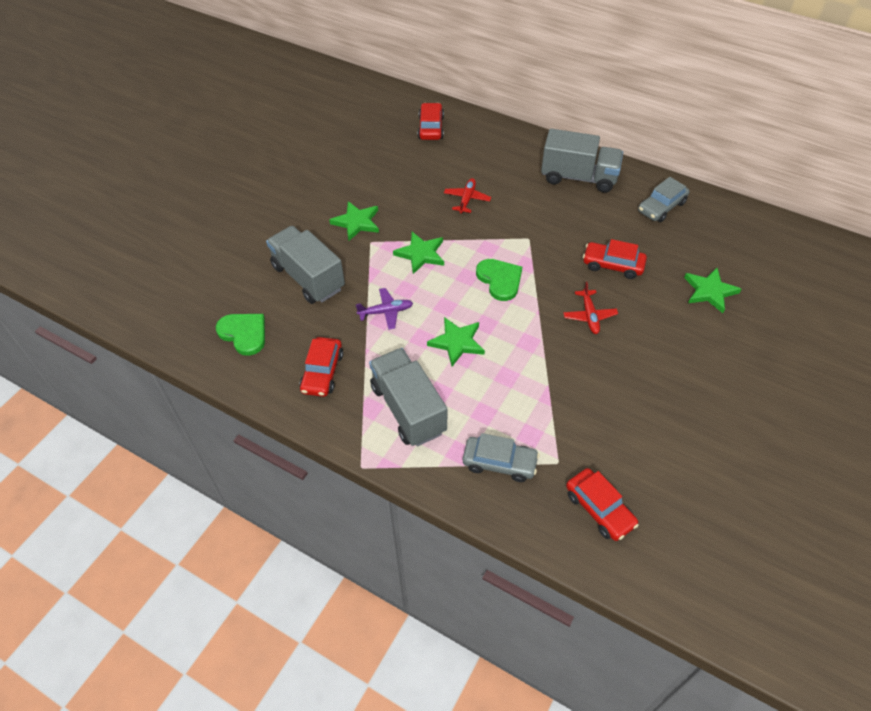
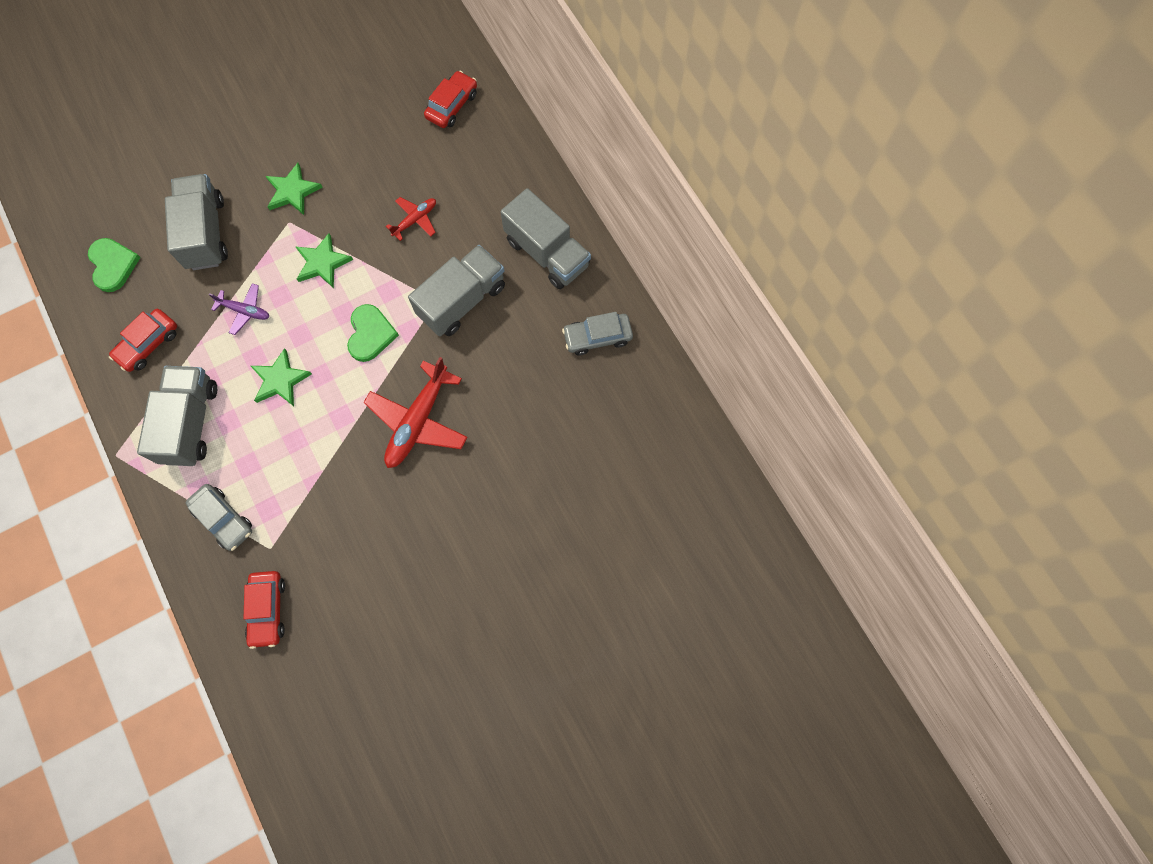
camera: 30 degrees right, 20 degrees up
(547, 229) = (462, 301): none -> grey truck
(589, 316) = (418, 421): red plane -> red plane, size x1.87
(613, 265) = (488, 378): red car -> none
(709, 291) = (553, 461): green star -> none

